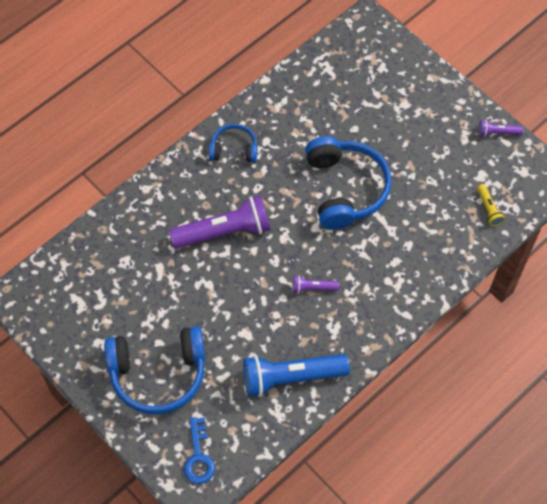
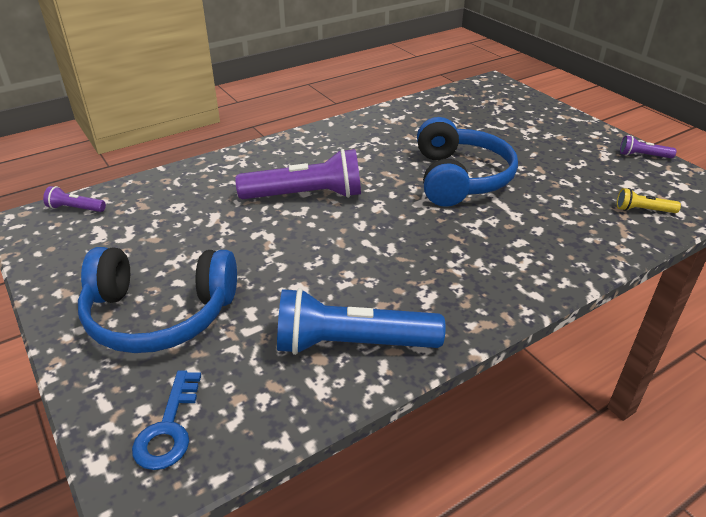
camera: 10 degrees right, 25 degrees down
(234, 149) = (338, 140): blue headphones -> none
(313, 288) = (405, 254): purple flashlight -> purple flashlight (75, 208)
(488, 209) = (643, 210): yellow flashlight -> yellow flashlight turned 105 degrees clockwise

